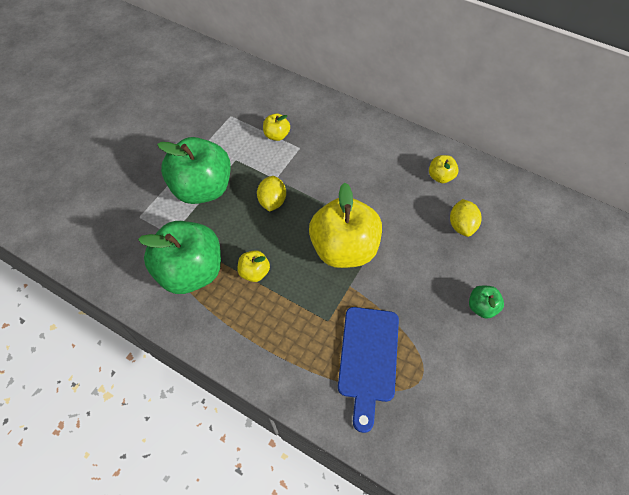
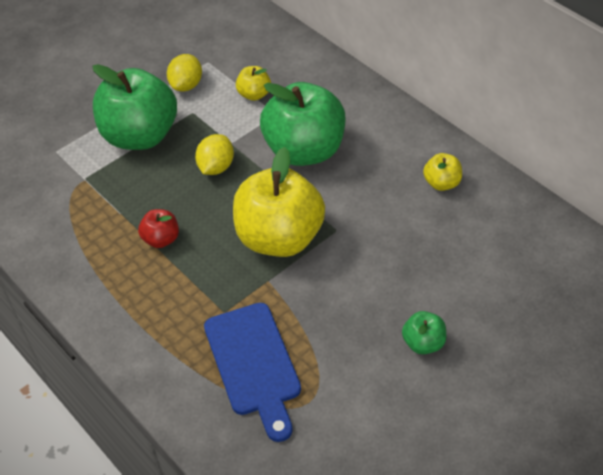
camera: 20 degrees right, 10 degrees down
(191, 271) = (89, 221): green apple -> green apple (304, 151)
(254, 272) = (161, 239): yellow apple -> red apple
(368, 359) = (254, 364): blue cutting board -> blue cutting board turned 45 degrees counterclockwise
(461, 225) = (442, 245): yellow lemon -> yellow lemon (186, 85)

